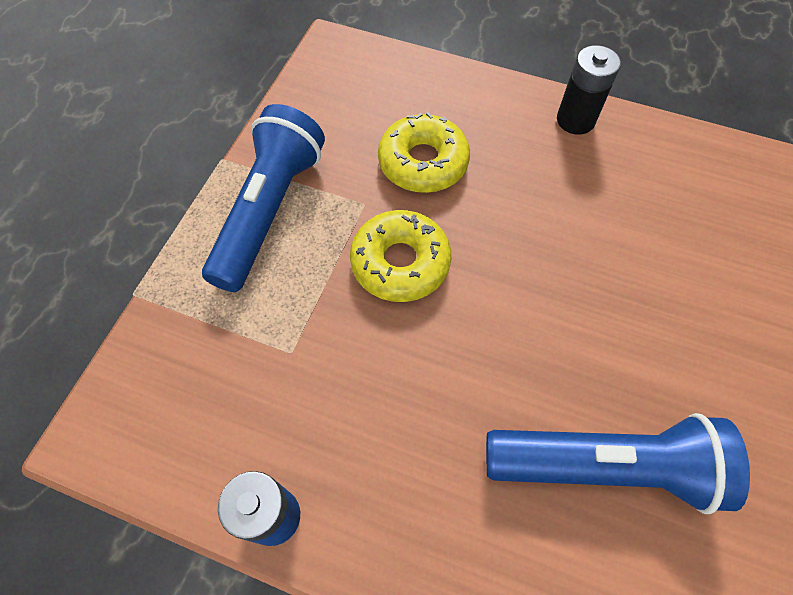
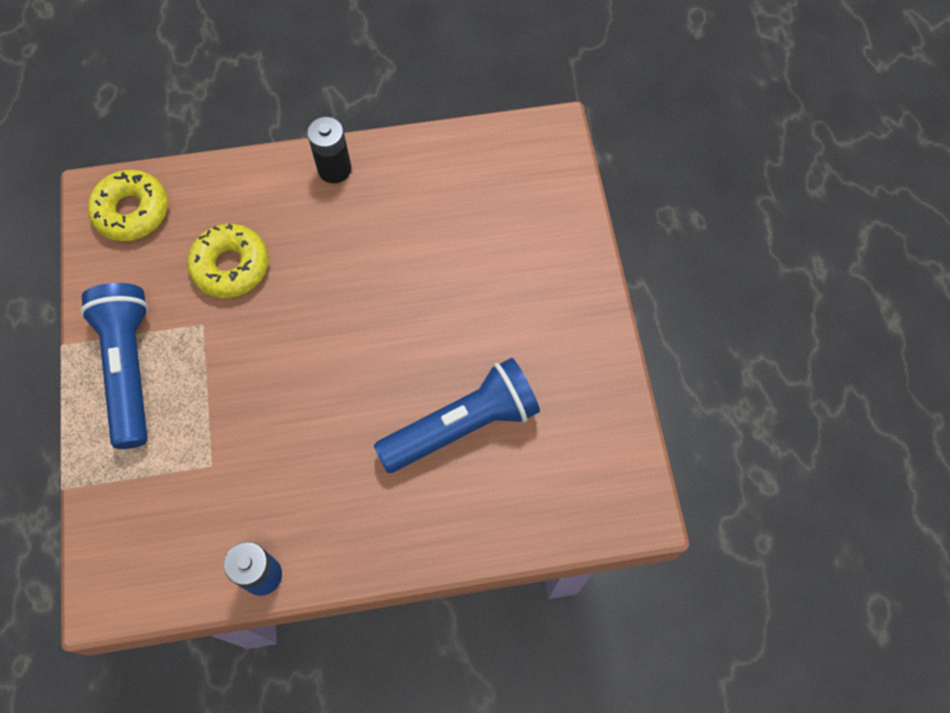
camera: 30 degrees left, 5 degrees up
(400, 263) = (256, 357): yellow donut -> yellow donut (132, 211)

